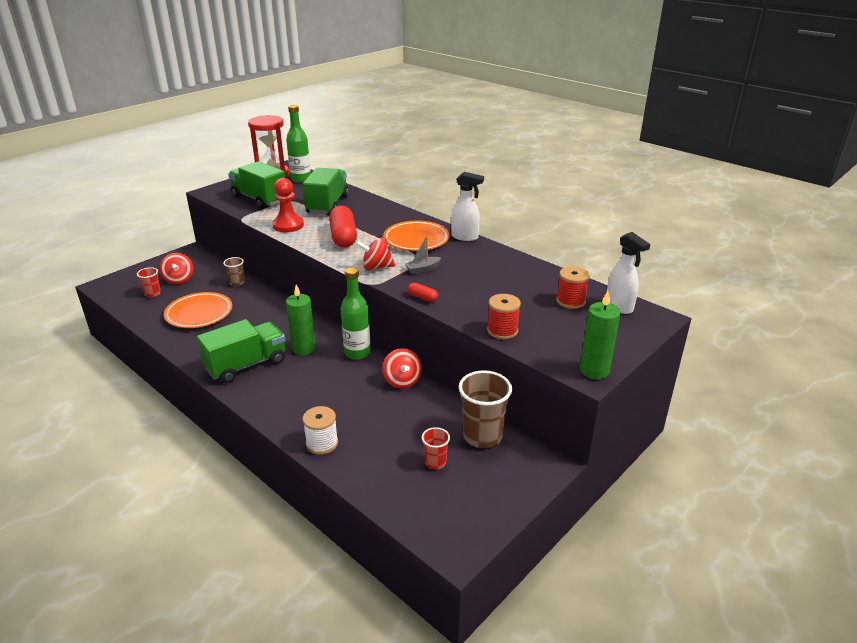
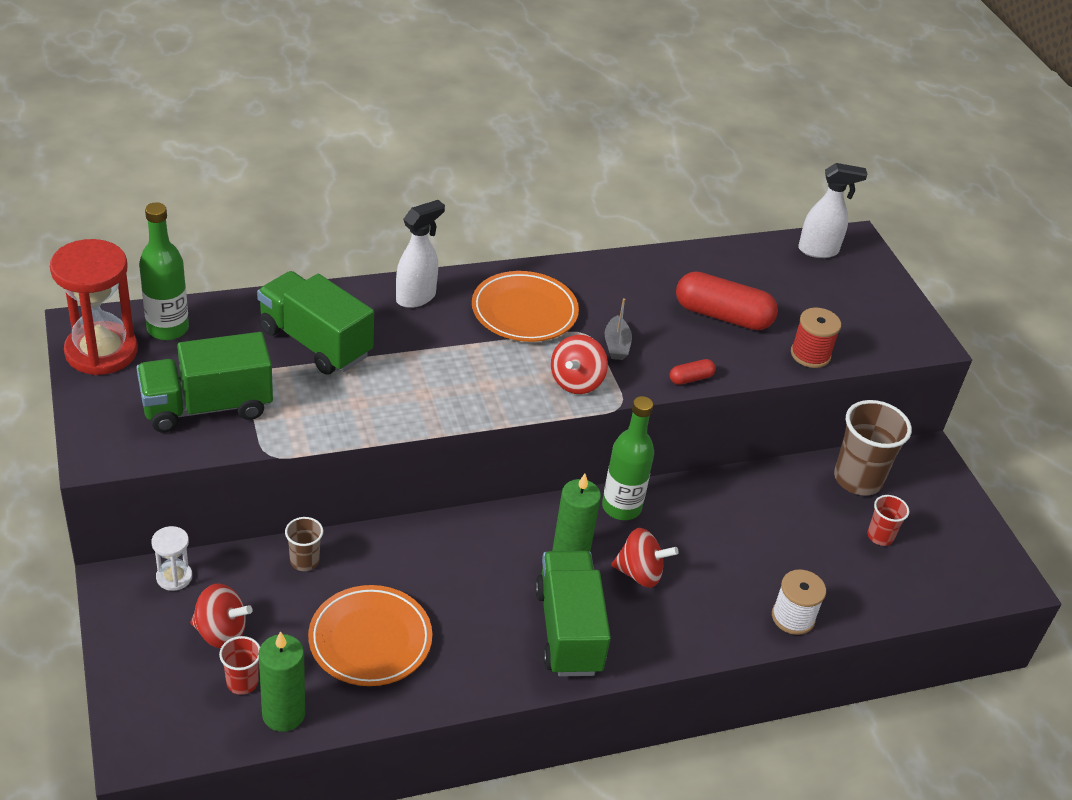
camera: 65 degrees left, 10 degrees up
(204, 260) = (174, 577): none -> white hourglass
(288, 225) = (353, 412): red pawn -> none
(343, 237) = (452, 373): red capsule -> red capsule (722, 316)
(402, 381) = (714, 494): red spinning top -> red spinning top (640, 573)
(465, 237) = (556, 268): white spray bottle -> white spray bottle (416, 297)
(570, 301) = (783, 275): red spool -> none
(594, 370) = (924, 334): green candle -> green candle (283, 714)

